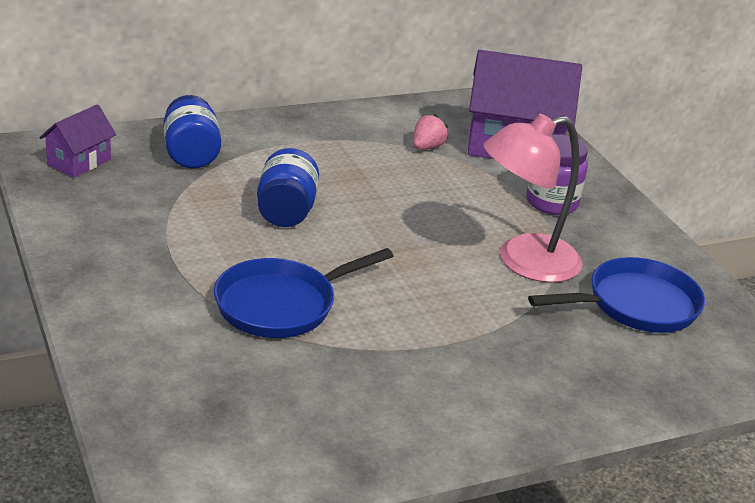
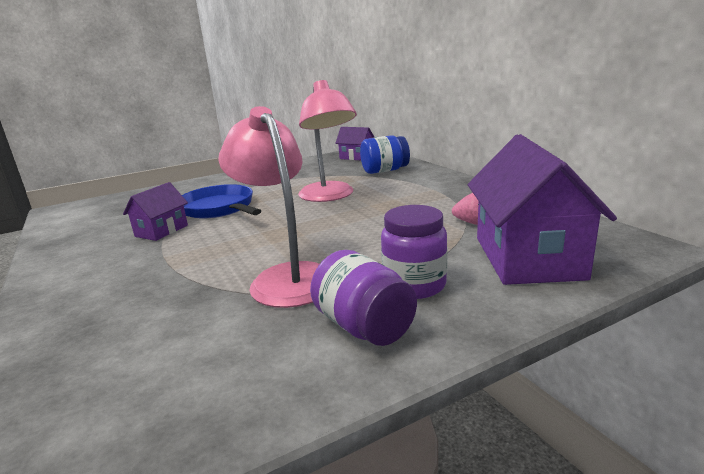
camera: 90 degrees right, 10 degrees down
(286, 212) = (329, 196): blue jar -> pink lamp
(354, 354) = (161, 231): none -> purple house
(612, 234) = (364, 327): none -> purple jar
(635, 305) = (208, 346): blue pan -> none

